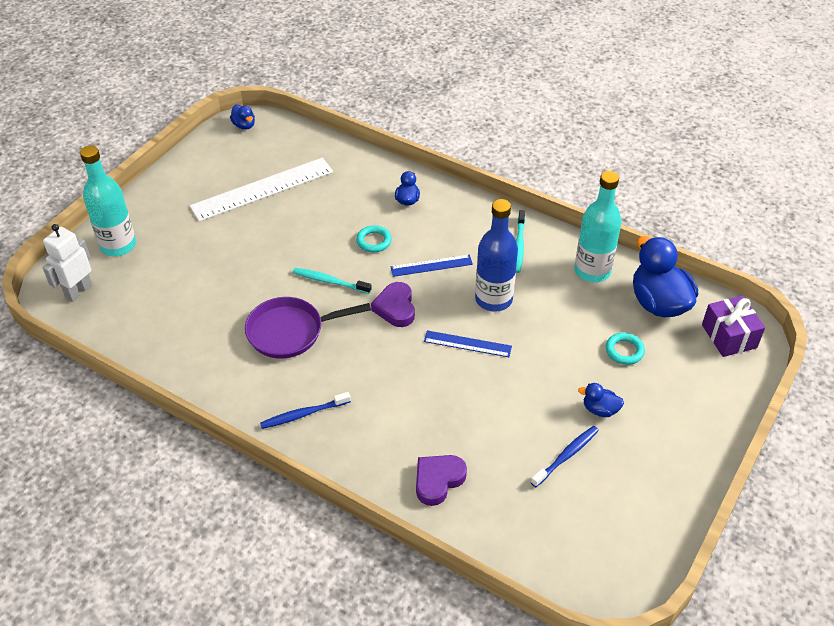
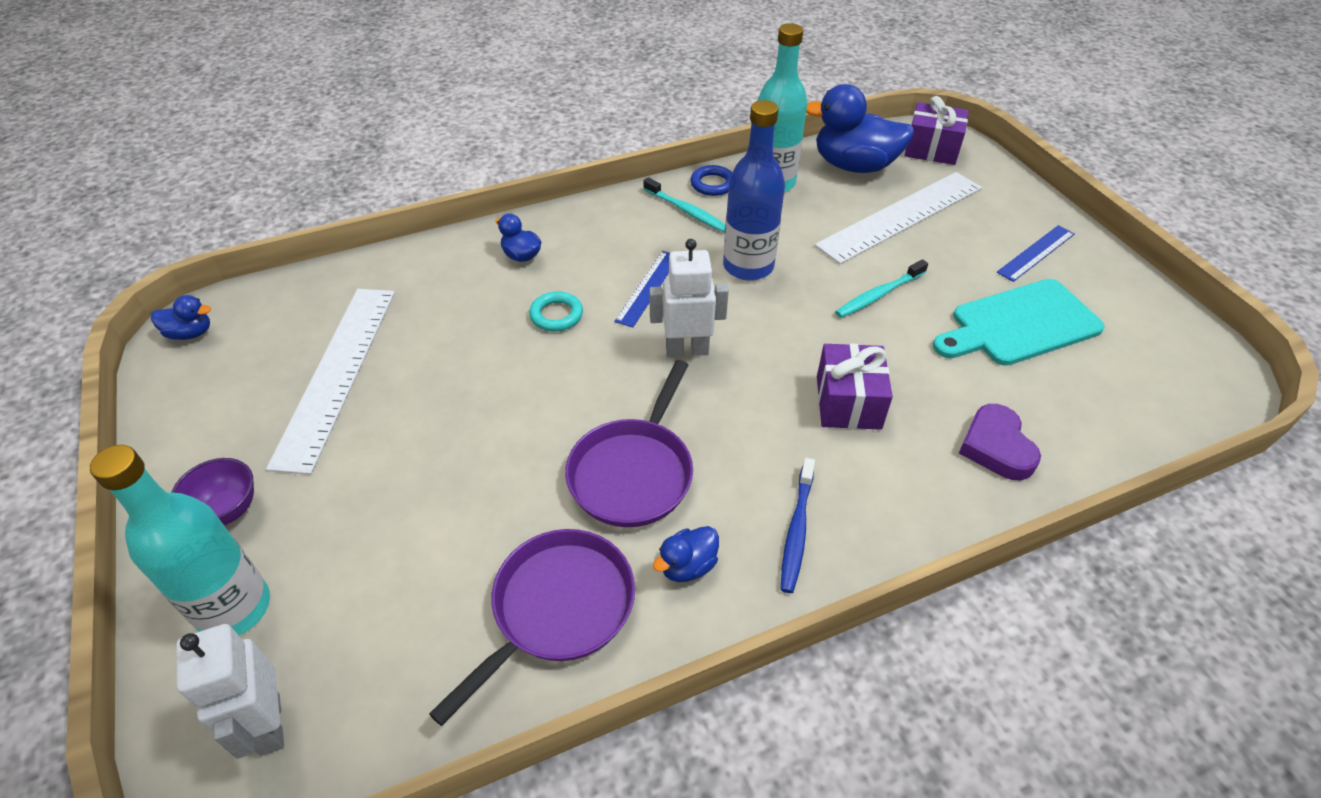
camera: 55 degrees left, 0 degrees up
(160, 209) = (226, 510): none -> purple bowl
(191, 347) = (557, 610): none -> purple pan
(330, 281) = (583, 388): turquoise toothbrush -> turquoise toothbrush (879, 295)
(395, 308) = (687, 350): purple heart -> white robot
(416, 397) = (848, 402): none -> purple gift
(467, 344) = (798, 318): blue ruler -> blue ruler (1036, 253)
(559, 244) = (712, 184): none -> blue ring
(566, 456) = (1019, 325): blue toothbrush -> turquoise cutting board
(600, 409) = (969, 270): blue duck -> blue duck (687, 566)
(624, 351) = (900, 216): turquoise ring -> white ruler

